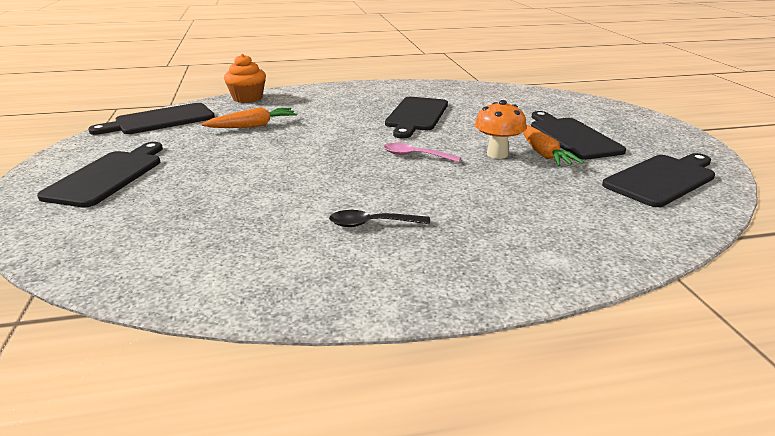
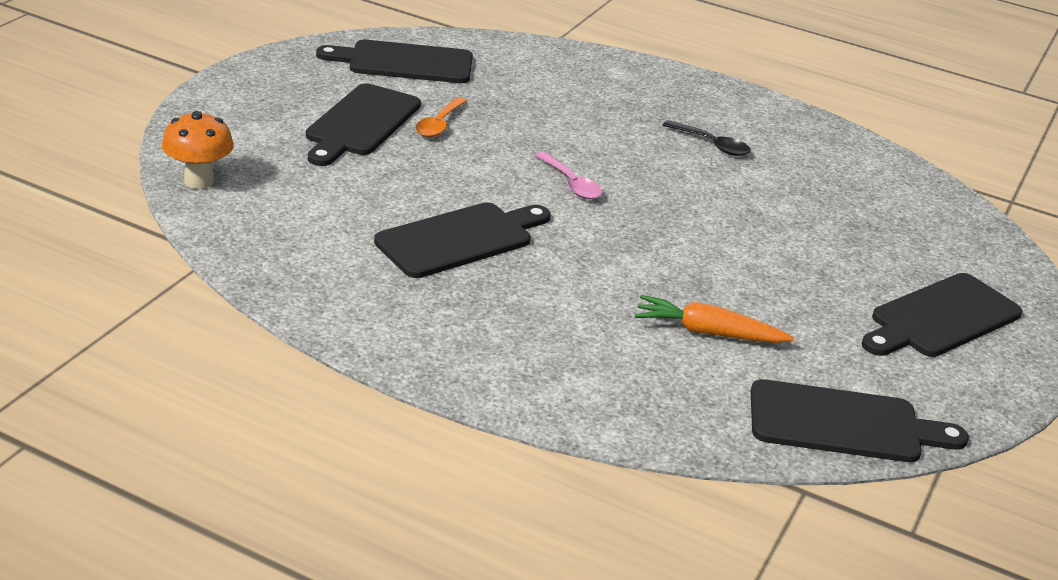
camera: 145 degrees left, 5 degrees up
(247, 98) = (655, 424): orange cupcake -> none
(497, 154) = (485, 145): orange mushroom -> orange mushroom (199, 181)
(543, 153) = (439, 124): orange carrot -> orange spoon

